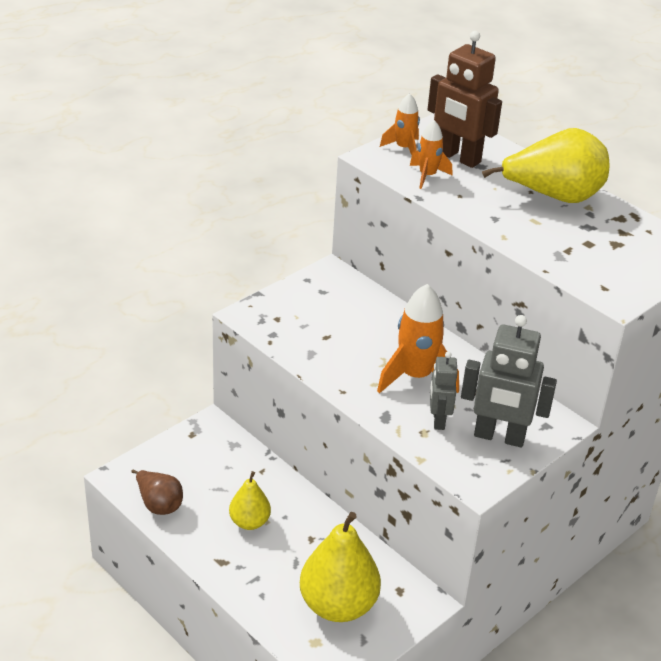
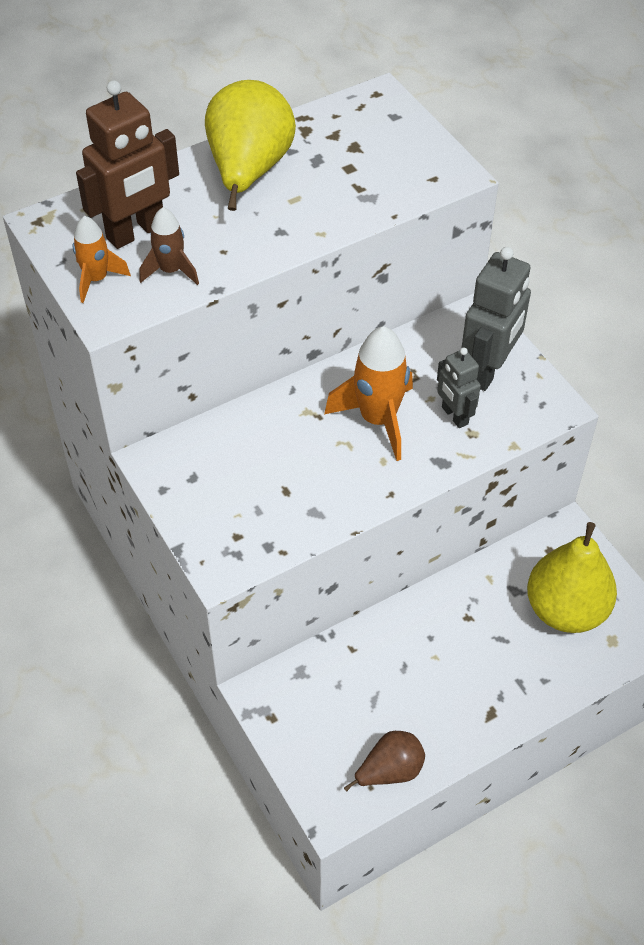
camera: 75 degrees left, 15 degrees up
(249, 522) = (434, 675): yellow pear -> none
(427, 176) = (171, 271): orange rocket -> brown rocket
(438, 420) = (454, 416): grey robot -> grey robot turned 45 degrees clockwise

